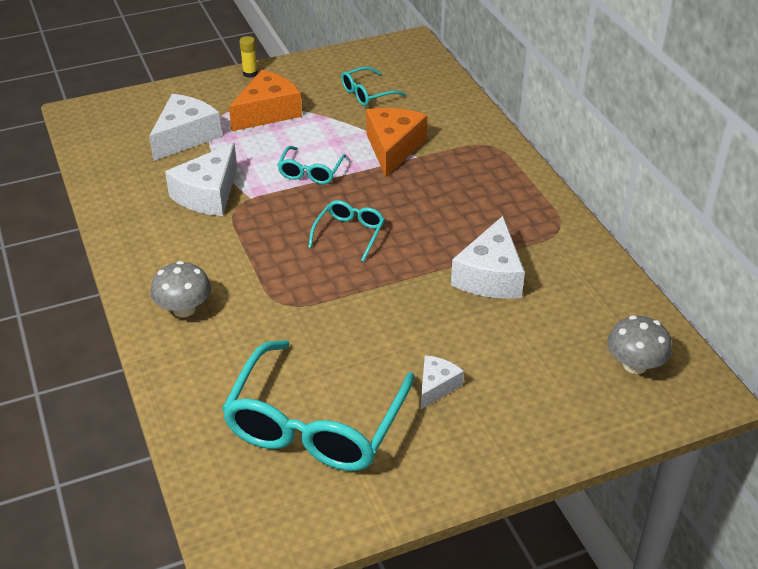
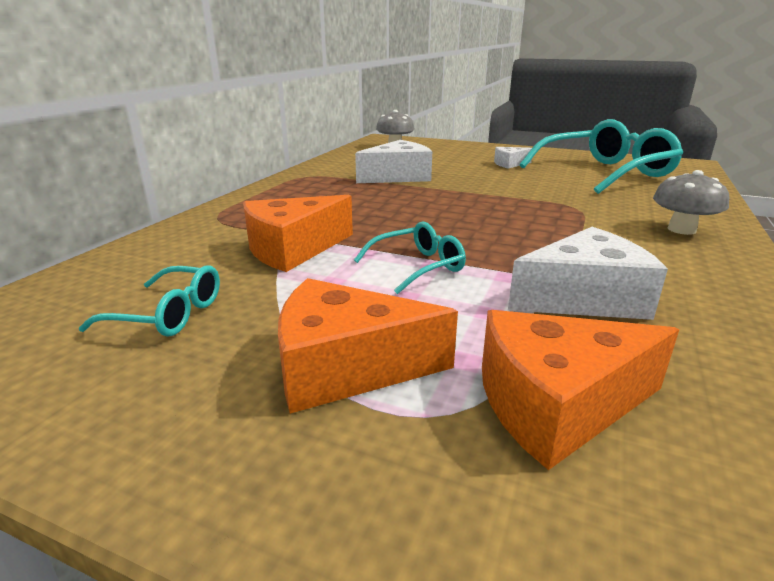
camera: 135 degrees left, 15 degrees down
(185, 137) = (557, 404): white cheese -> orange cheese
(250, 73) = (219, 499): yellow glue stick -> none
(349, 234) = (458, 218): turquoise glasses -> none

